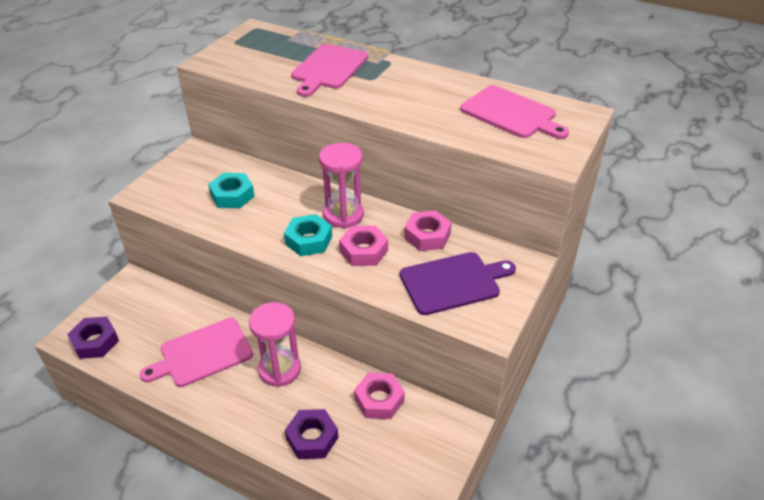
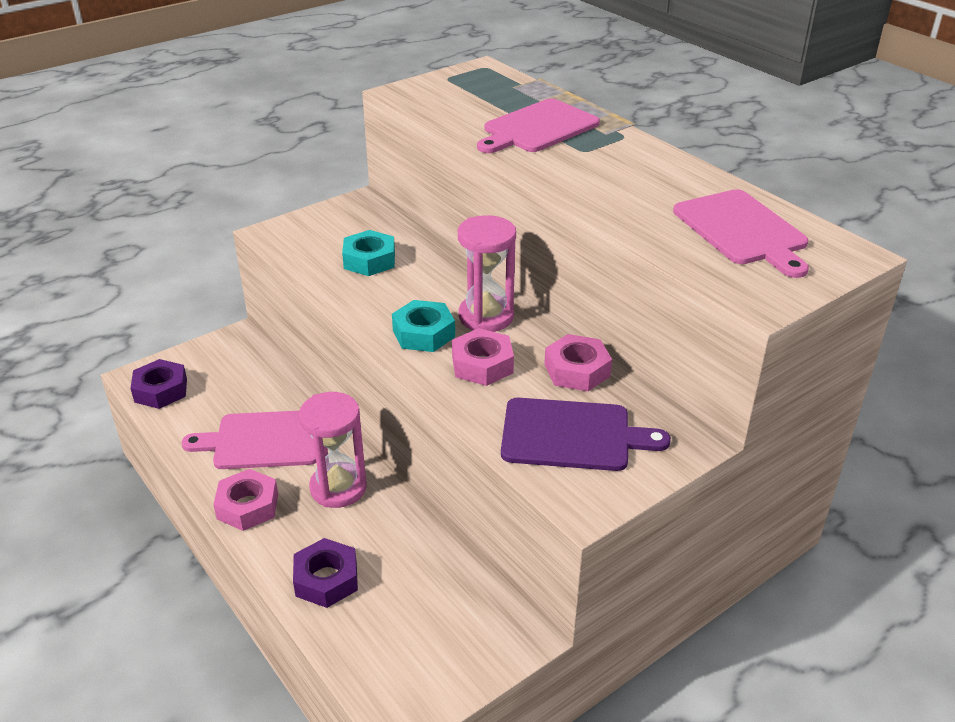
camera: 25 degrees right, 5 degrees down
(379, 400) = (434, 565): pink nut -> pink nut (247, 506)

